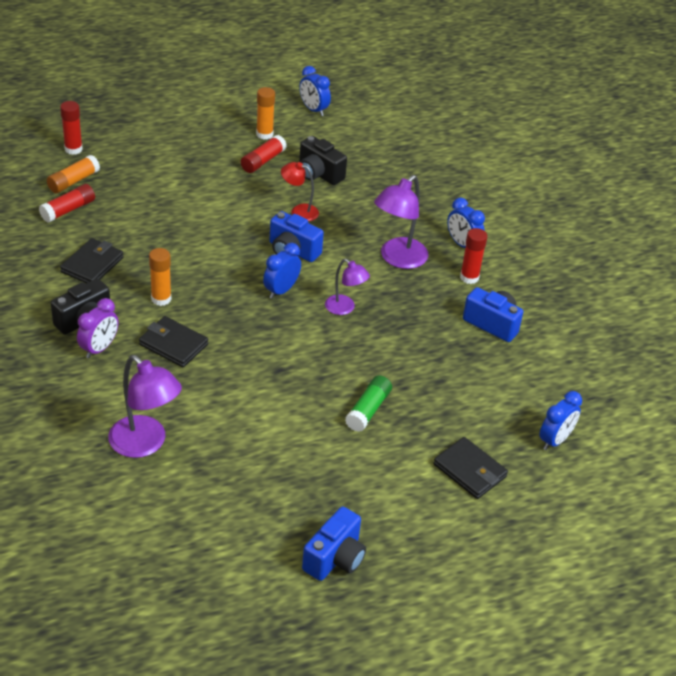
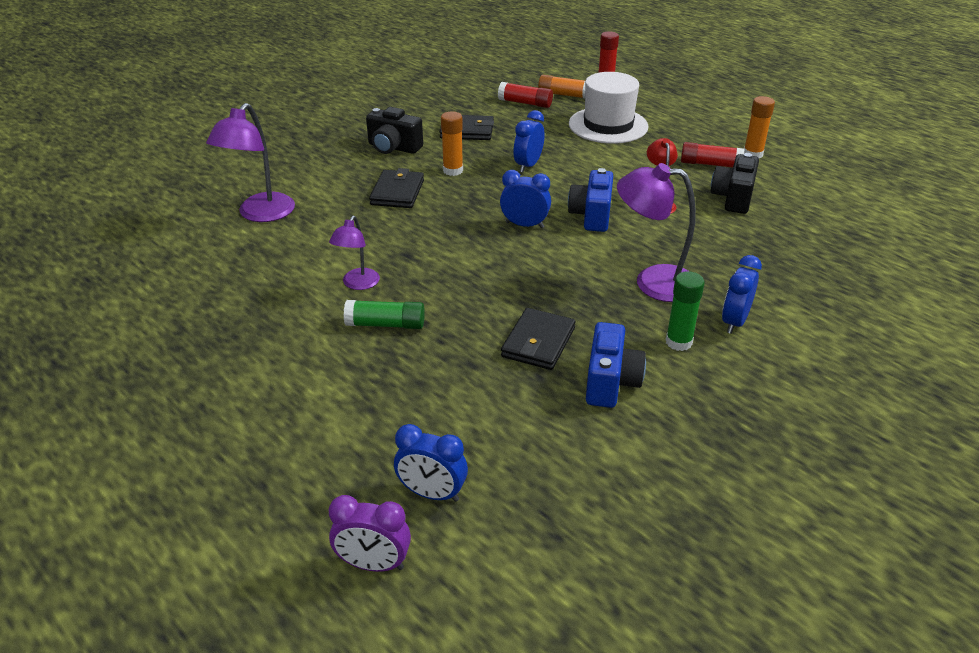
camera: 70 degrees right, 5 degrees down
(99, 348) = (365, 162): purple clock -> purple clock (373, 564)
(155, 182) = (608, 125): none -> white hat
(313, 110) = (834, 168): blue clock -> blue clock (528, 165)
(335, 558) = (153, 359): blue camera -> none
(344, 308) = (534, 268): purple lamp -> purple lamp (358, 284)
(469, 277) = (678, 342): red glue stick -> green glue stick
(469, 470) = (332, 426): black wallet -> black wallet (538, 342)

